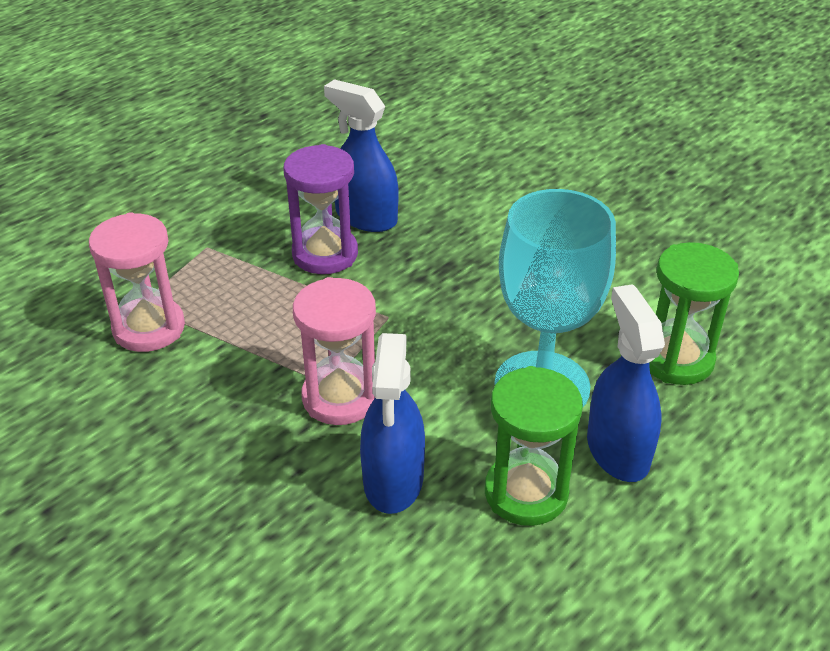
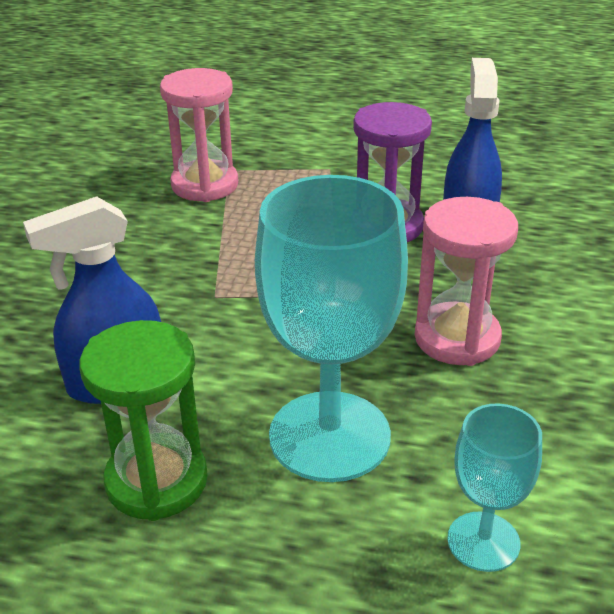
camera: 60 degrees right, 5 degrees down
(340, 398) = (202, 309): pink hourglass -> pink hourglass (457, 338)
(617, 450) = (274, 536): blue spray bottle -> none
(676, 359) = (483, 541): green hourglass -> turquoise goblet

